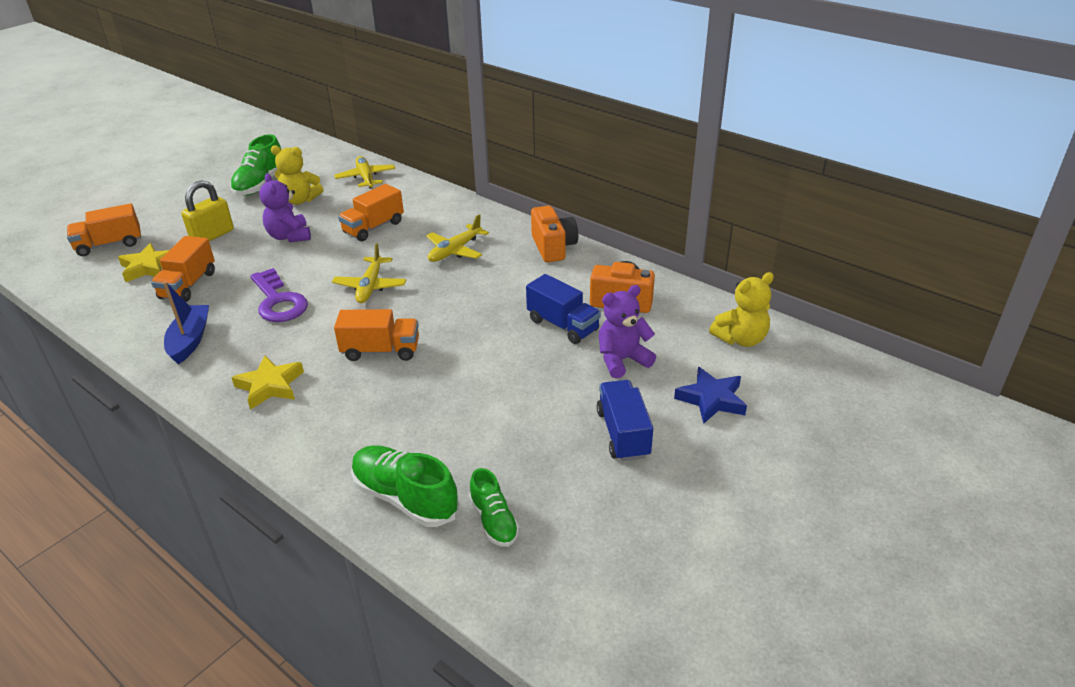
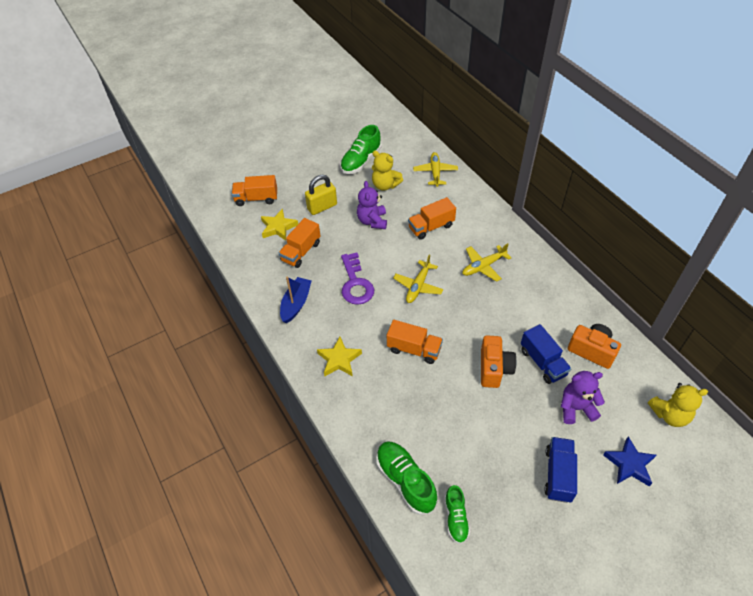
camera: 20 degrees right, 15 degrees up
(553, 247) = (555, 282): orange camera -> orange camera (494, 369)

